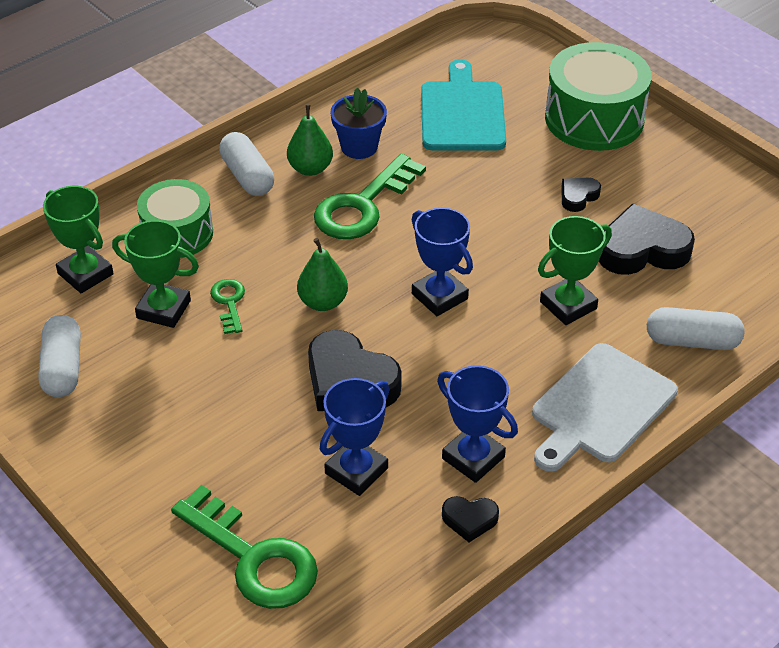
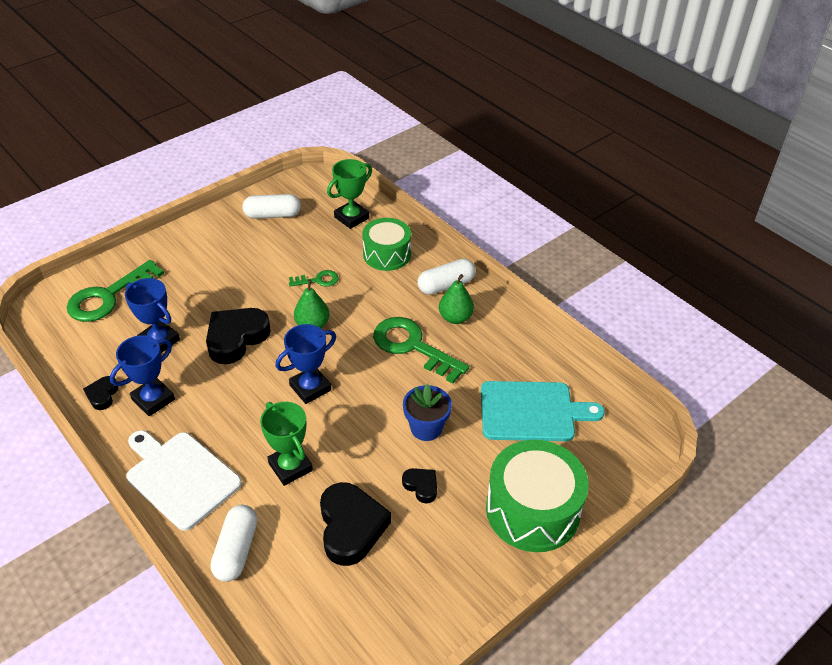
camera: 90 degrees right, 0 degrees up
(163, 309) = (316, 252): green trophy -> none
(359, 147) = (482, 345): blue flower pot -> blue flower pot (426, 428)

